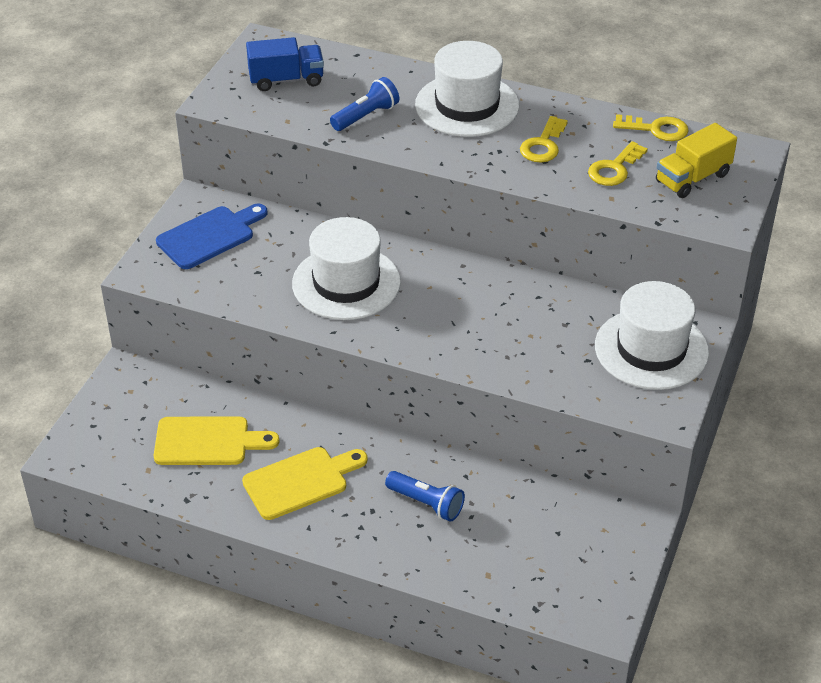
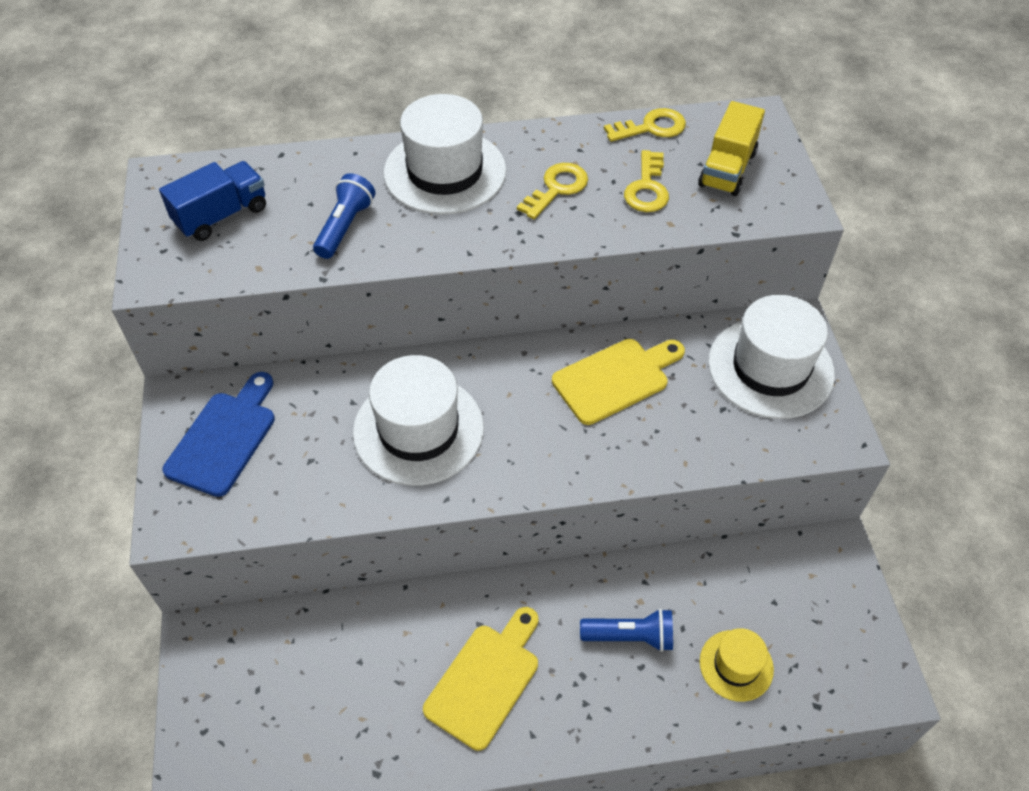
camera: 30 degrees left, 10 degrees up
(208, 441) = (352, 682): yellow cutting board -> yellow cutting board (615, 379)
(493, 556) = (736, 665): none -> yellow hat
(543, 145) = (557, 188): yellow key -> yellow key turned 135 degrees counterclockwise

